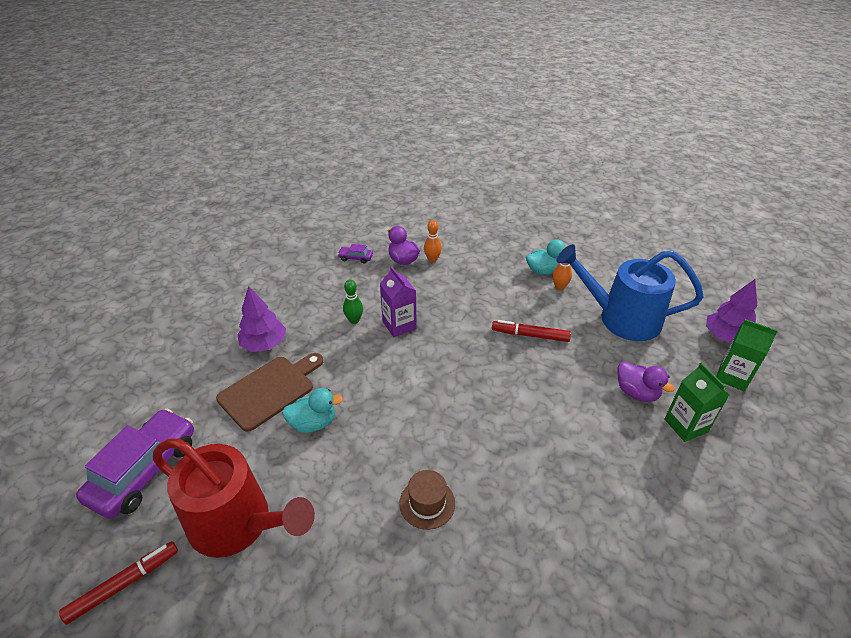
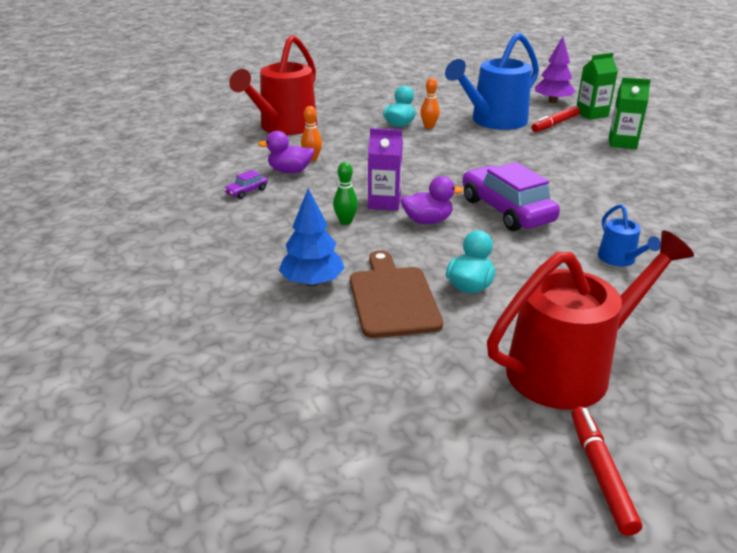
camera: 55 degrees left, 10 degrees down
(144, 470) = (433, 420): purple car -> purple car (506, 210)
(264, 344) = (312, 282): purple tree -> blue tree
(427, 503) = (620, 259): brown hat -> blue watering can
(468, 222) = (284, 127): none -> red watering can
(530, 335) = (471, 156): red marker -> red marker (555, 124)
(636, 392) = (576, 145): purple duck -> purple duck (427, 221)

